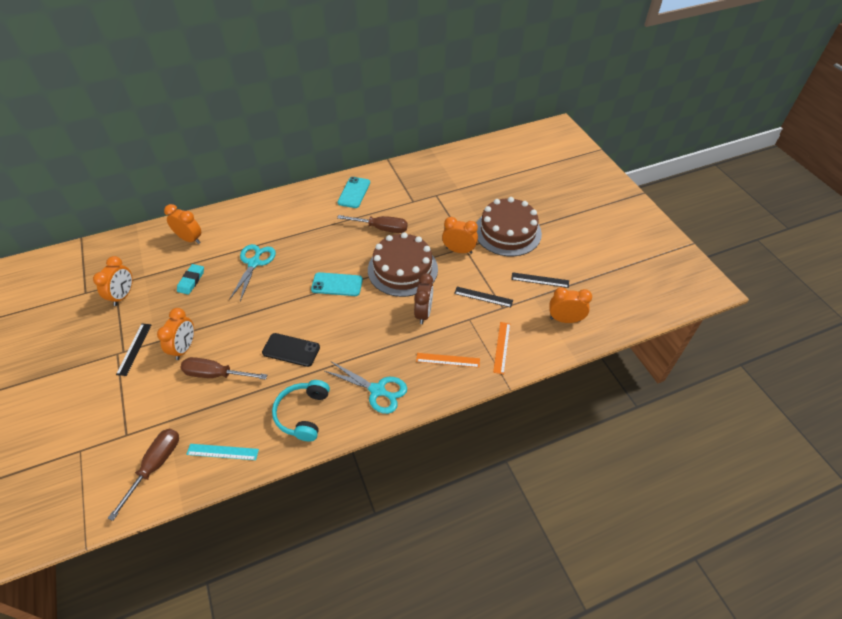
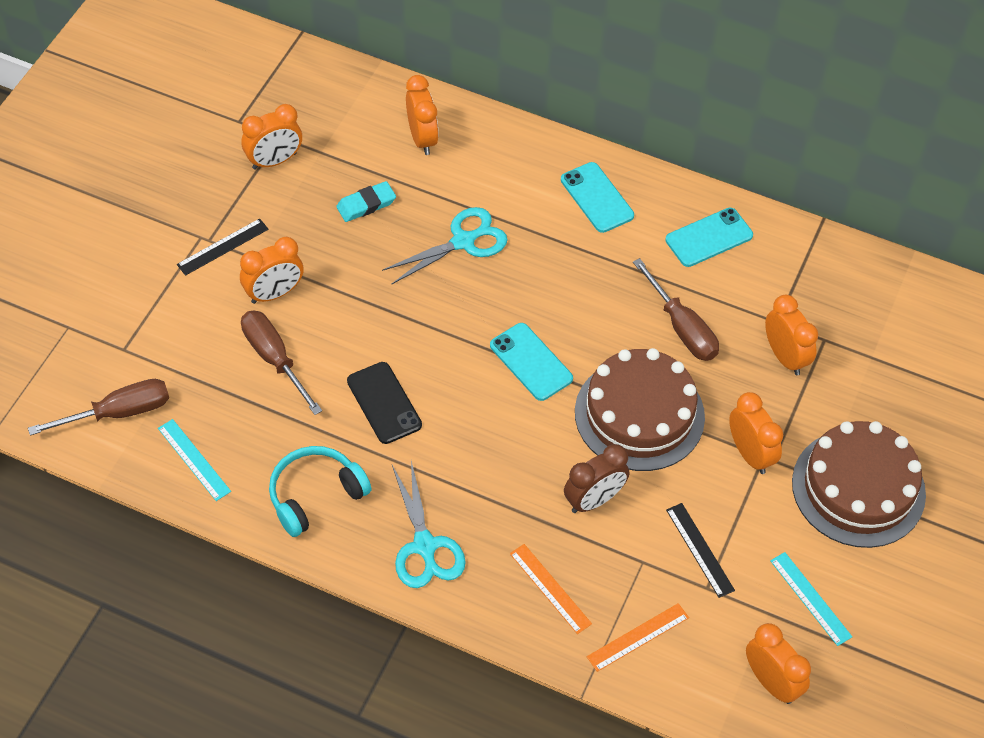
camera: 45 degrees right, 5 degrees up
(293, 209) = (597, 198): none -> turquoise phone
(430, 210) = (785, 357): none -> orange clock
(540, 280) = (810, 598): black ruler -> turquoise ruler

